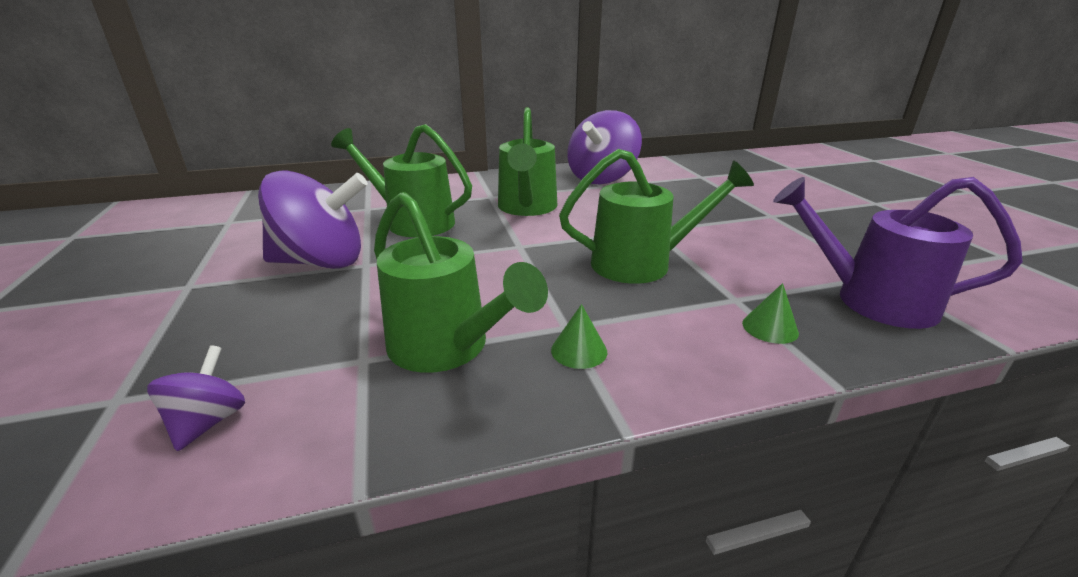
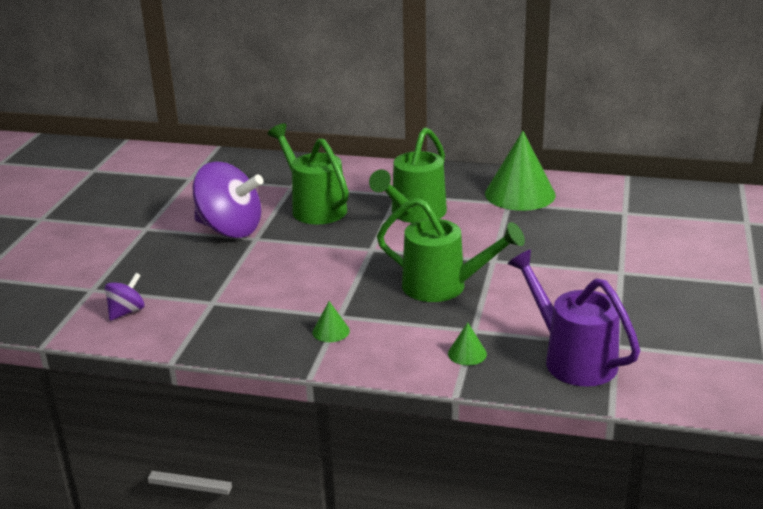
camera: 30 degrees right, 0 degrees up
(447, 349) = (260, 309): green watering can -> none
(601, 178) = (520, 194): purple spinning top -> green cone

